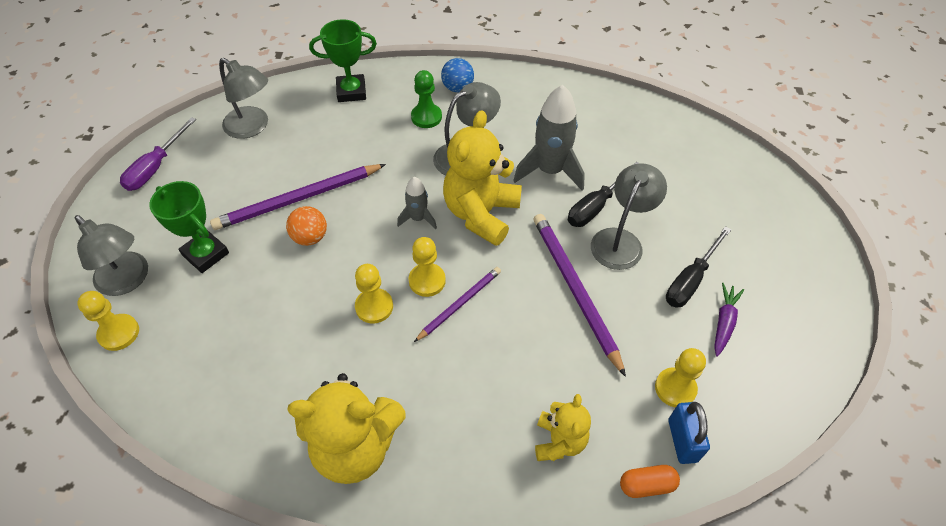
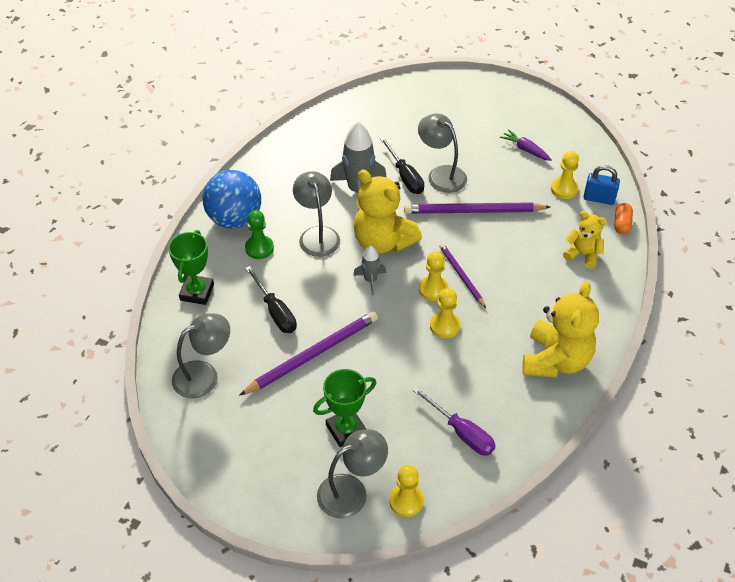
camera: 70 degrees left, 5 degrees down
(155, 167) = (218, 459): purple screwdriver -> purple screwdriver (461, 432)
(298, 199) = (313, 354): purple pencil -> purple pencil turned 120 degrees counterclockwise
(310, 237) = (359, 353): orange ball -> none
(457, 88) = (235, 219): blue ball -> blue ball, size x1.89
(690, 280) = (488, 152): black screwdriver -> black screwdriver (275, 311)

